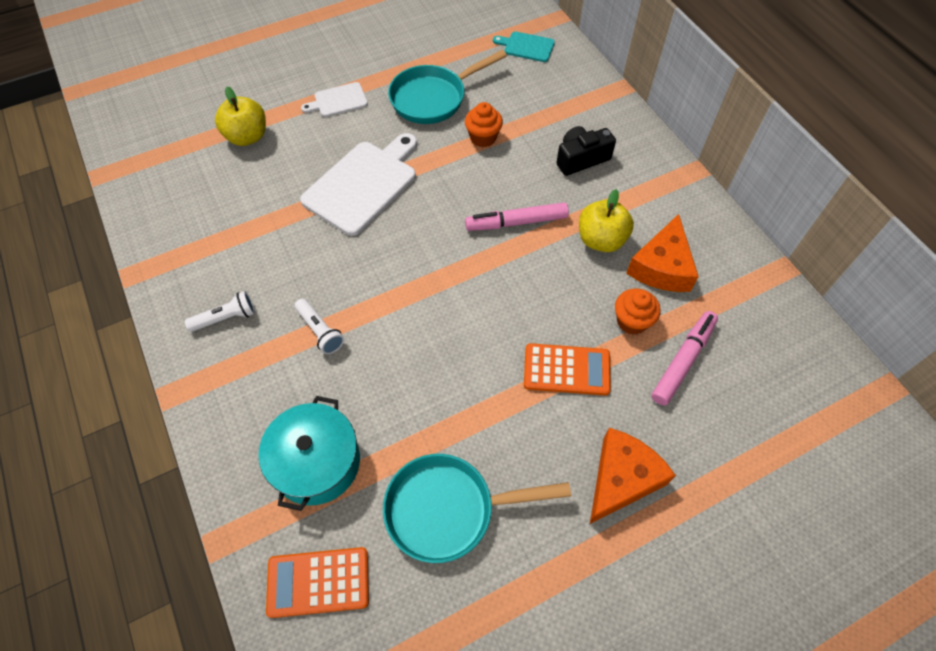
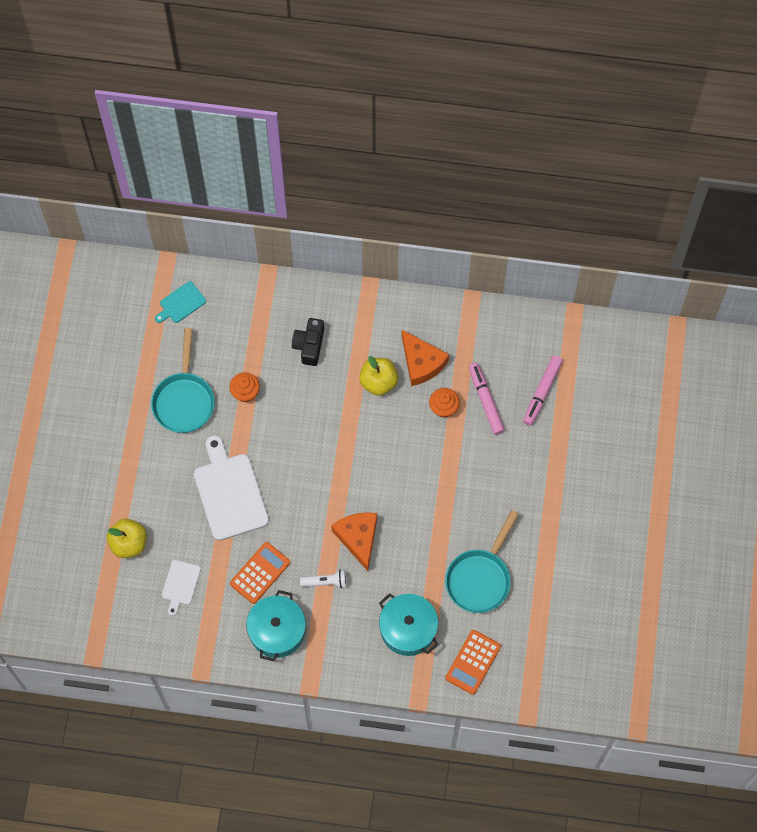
camera: 55 degrees left, 10 degrees up
(225, 318) = (277, 630): white flashlight -> turquoise pot
(338, 101) = (138, 464): white cutting board -> white cutting board (180, 584)
(516, 222) = (329, 420): pink marker -> pink marker (542, 392)
(566, 370) = (447, 465): orange calculator -> orange calculator (260, 573)
(622, 478) = (524, 483): orange cheese -> orange cheese (358, 538)

